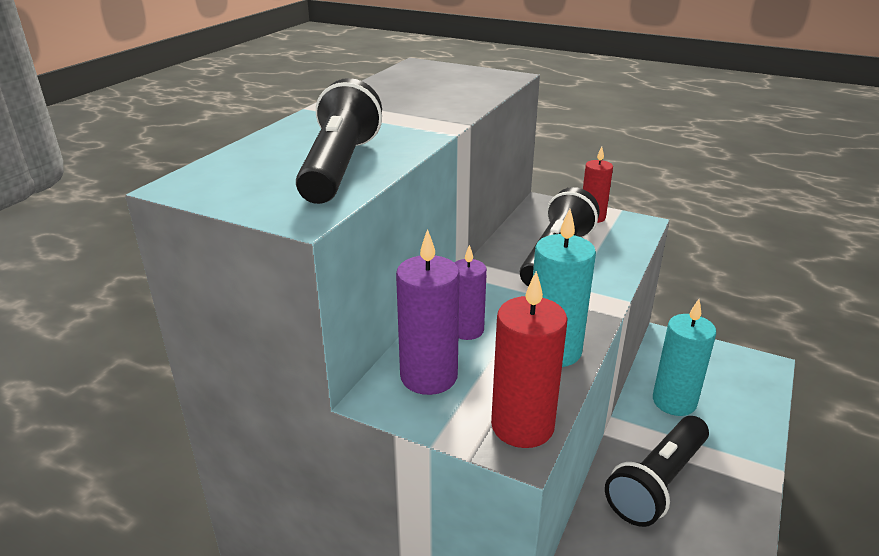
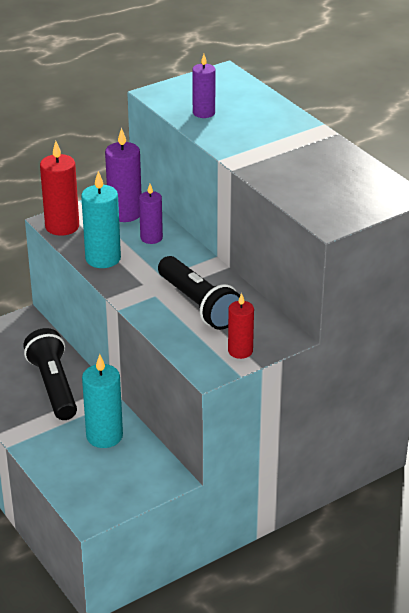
camera: 120 degrees right, 5 degrees up
(340, 167) = (204, 113): black flashlight -> purple candle

